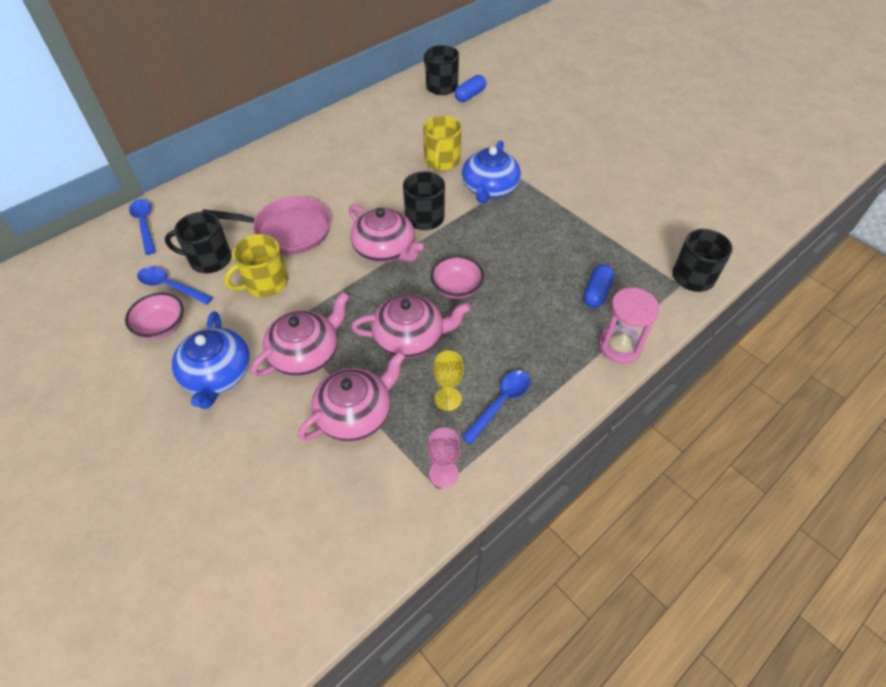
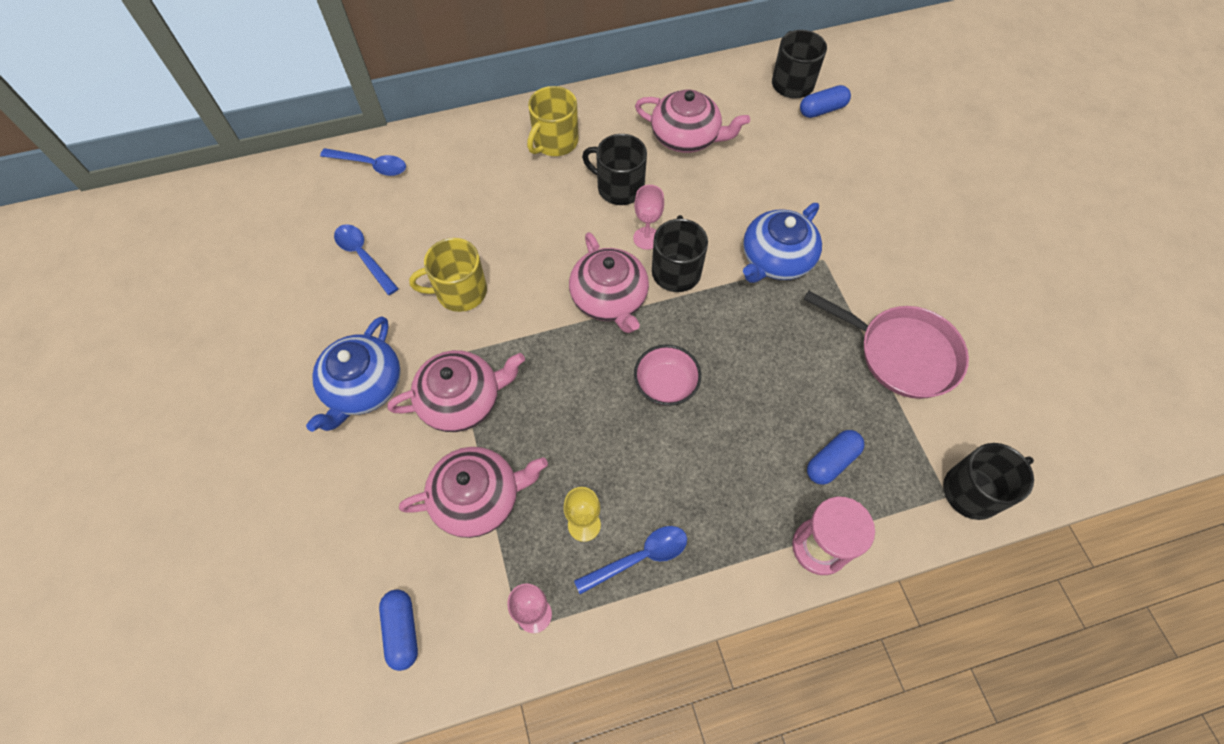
camera: 25 degrees right, 10 degrees up
(145, 224) = (371, 165): blue spoon -> blue spoon turned 105 degrees clockwise
(162, 326) = (335, 304): pink bowl -> none
(209, 259) = (416, 237): black mug -> black mug (619, 187)
(288, 230) = (514, 230): pink pan -> pink pan (901, 353)
(343, 531) = (402, 631): none -> blue capsule
(391, 204) = (646, 238): none -> pink goblet
(410, 338) = (581, 428): pink teapot -> pink teapot (686, 137)
(442, 161) = (737, 198): yellow mug -> yellow mug (555, 142)

